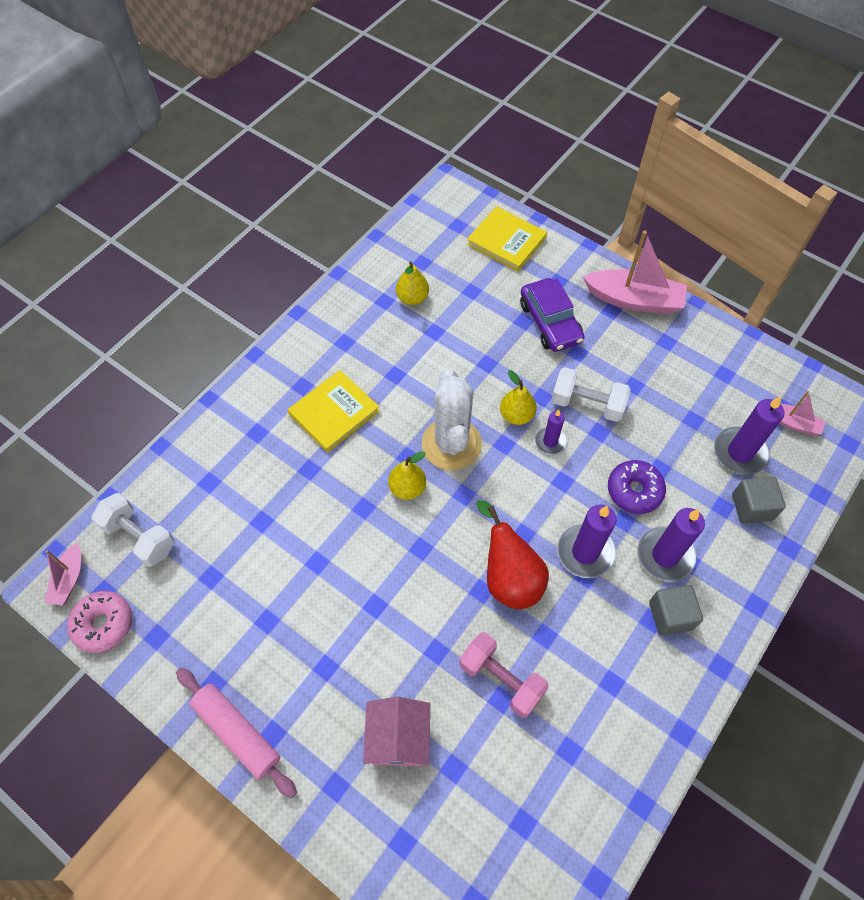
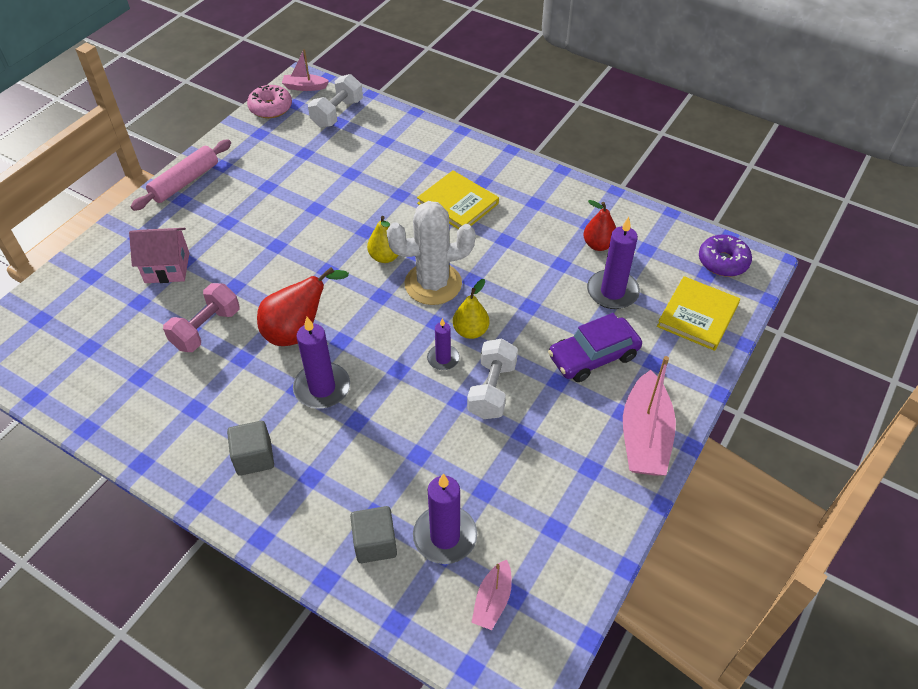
camera: 85 degrees right, 10 degrees down
(412, 298) = (598, 245): yellow pear -> red pear
(634, 491) = (390, 430): purple donut -> purple donut (723, 262)
(665, 555) = (318, 455): purple candle -> purple candle (612, 292)

